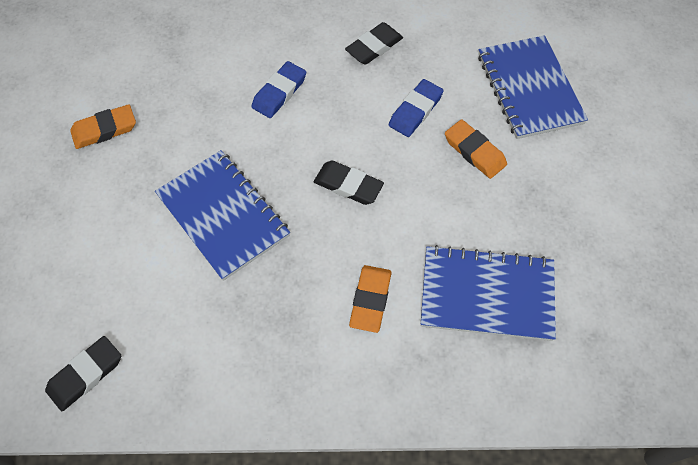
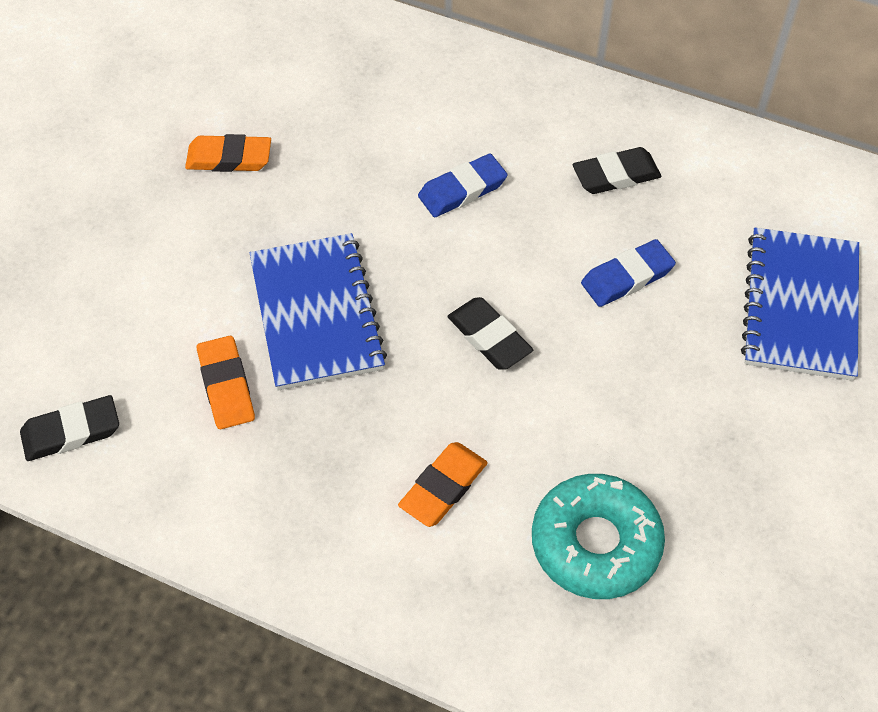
camera: 25 degrees right, 5 degrees down
(474, 151) = (678, 359): orange eraser -> orange eraser (226, 386)
(487, 295) = (595, 543): blue notebook -> turquoise donut

